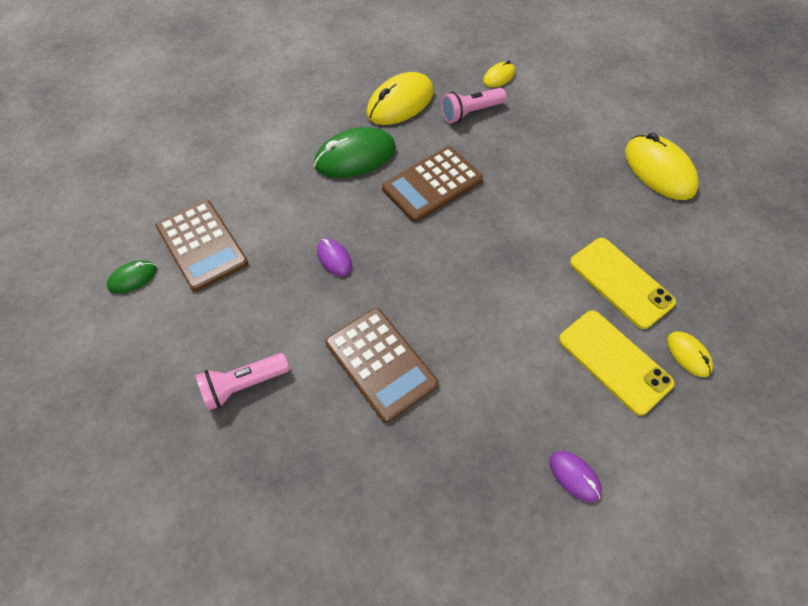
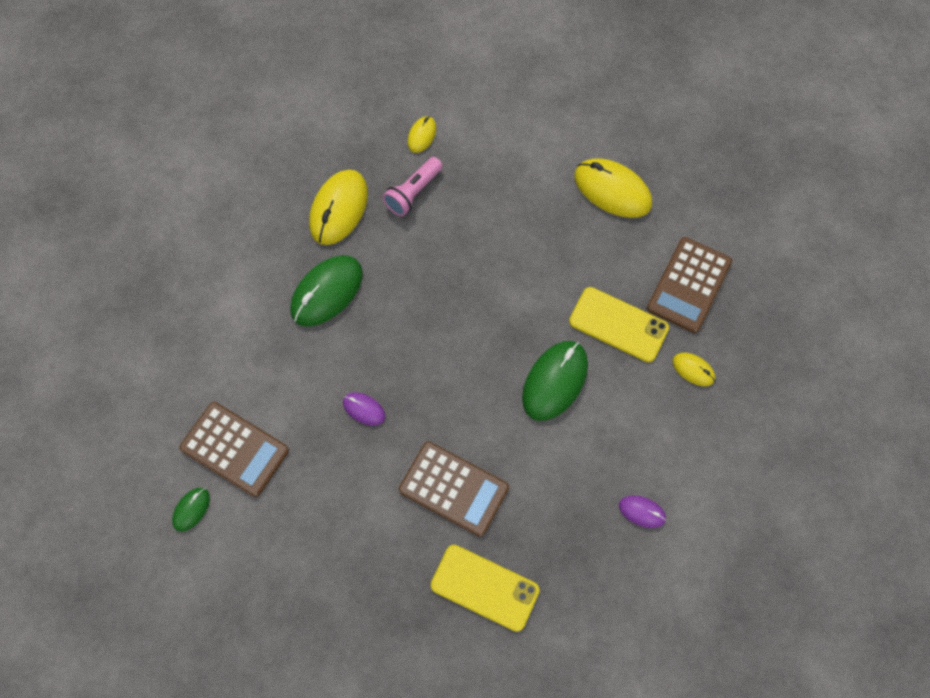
camera: 25 degrees left, 10 degrees up
(243, 385) = (350, 559): pink flashlight -> none
(432, 184) = (414, 292): brown calculator -> brown calculator (689, 285)
(532, 307) = (555, 381): none -> green mouse
(614, 361) = (638, 402): yellow phone -> yellow phone (484, 587)

